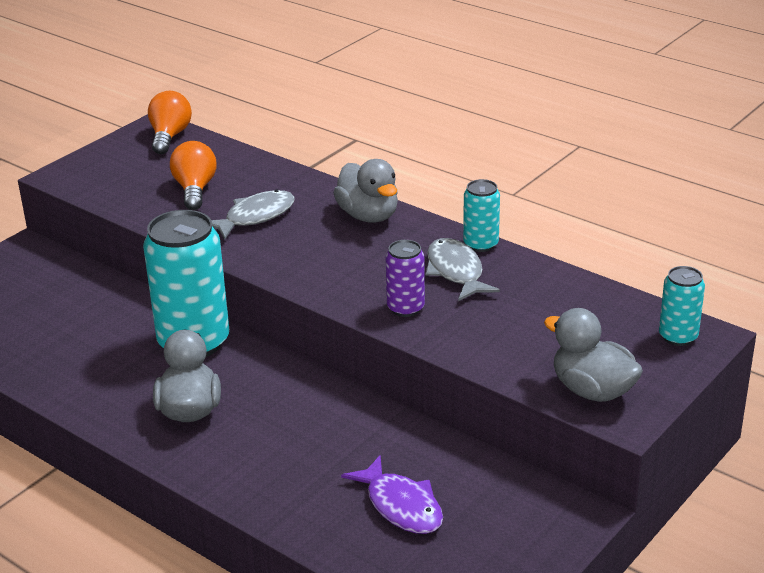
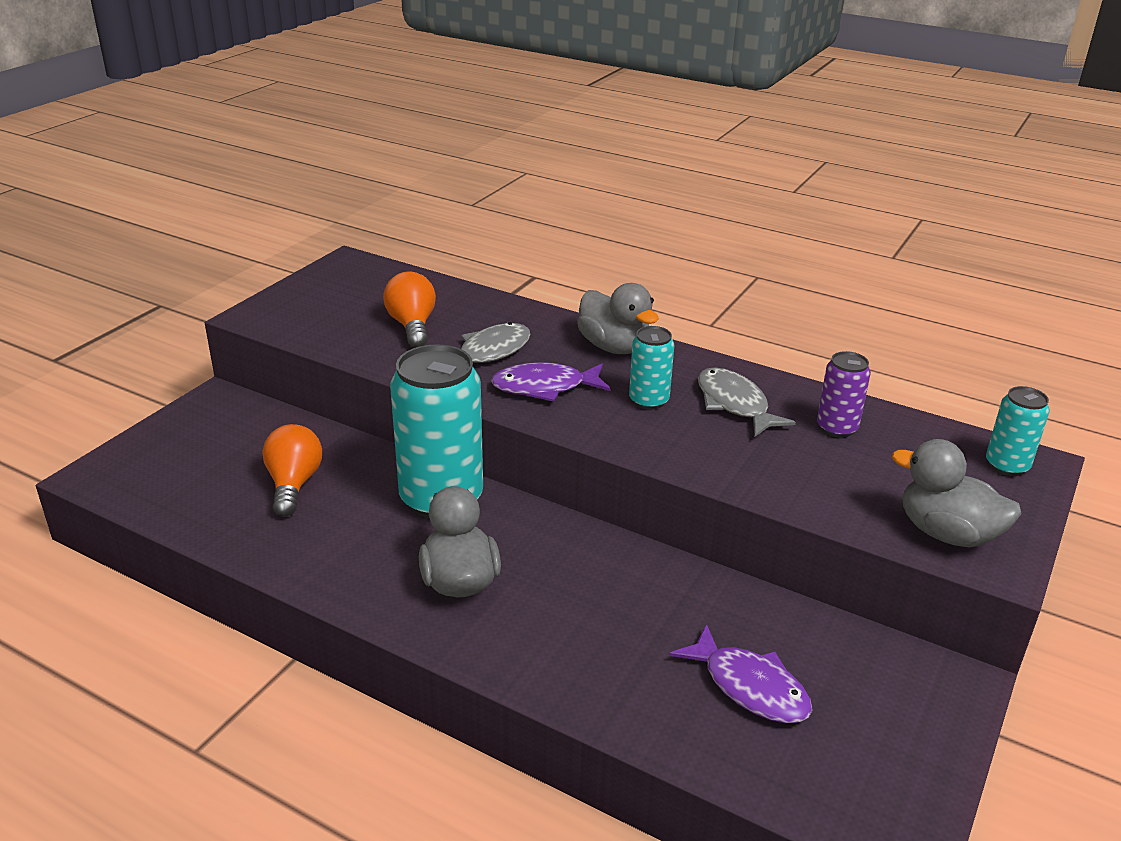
camera: 10 degrees left, 0 degrees up
(169, 136) = (367, 271): orange light bulb -> orange light bulb (294, 484)
(293, 250) = (544, 387): none -> purple fish
(405, 308) = (696, 448): purple can -> purple can (837, 428)
(481, 244) = (748, 373): turquoise can -> turquoise can (648, 401)

